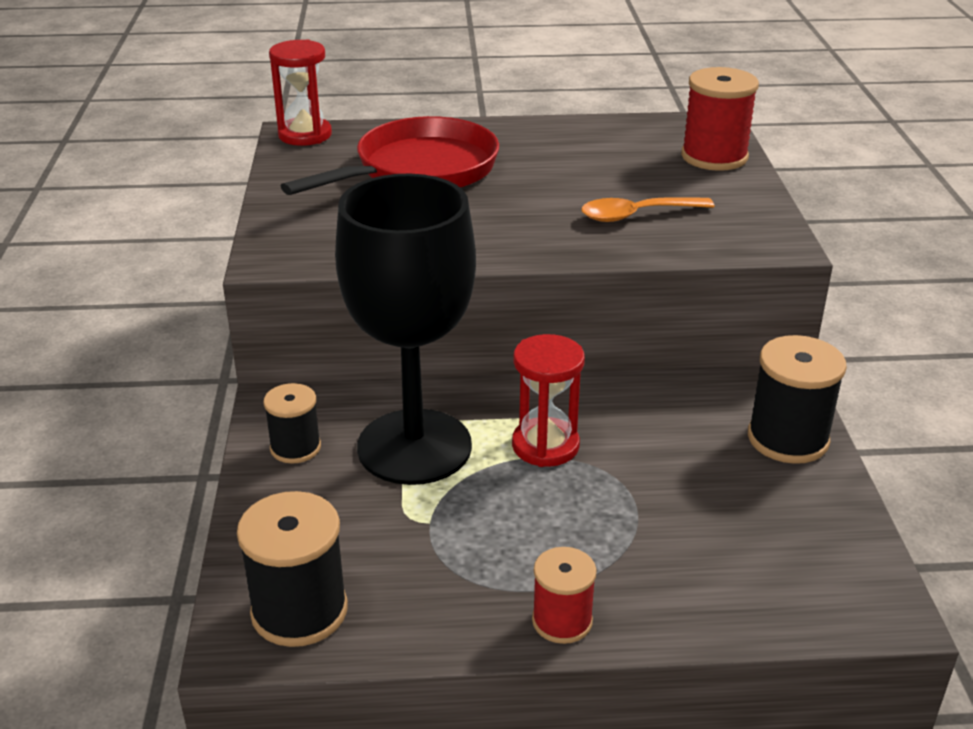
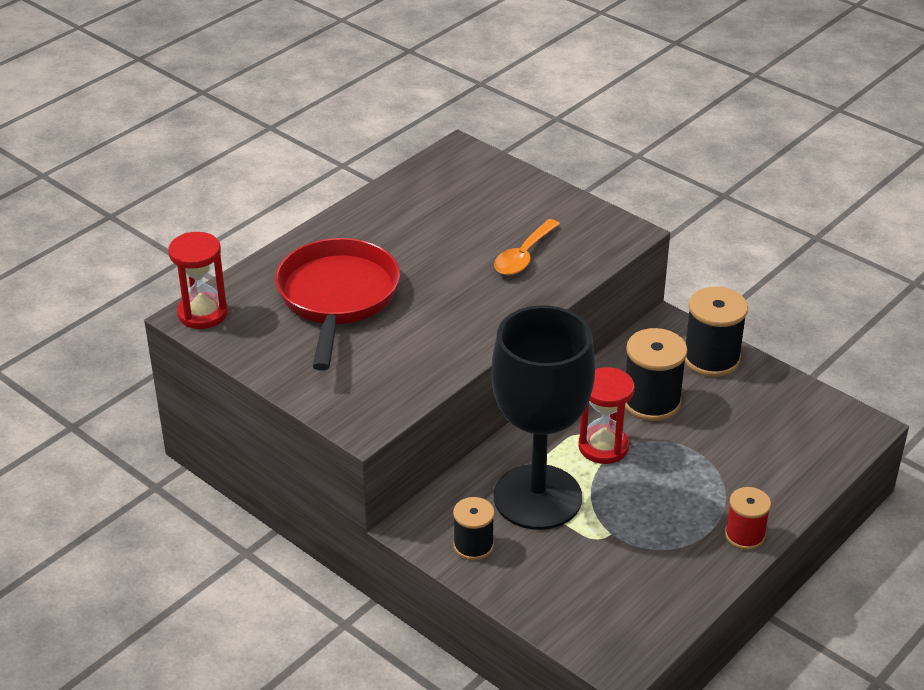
camera: 45 degrees left, 5 degrees up
(299, 611) = (623, 627): black spool -> black spool (651, 402)
(714, 157) = (500, 181): red spool -> none

